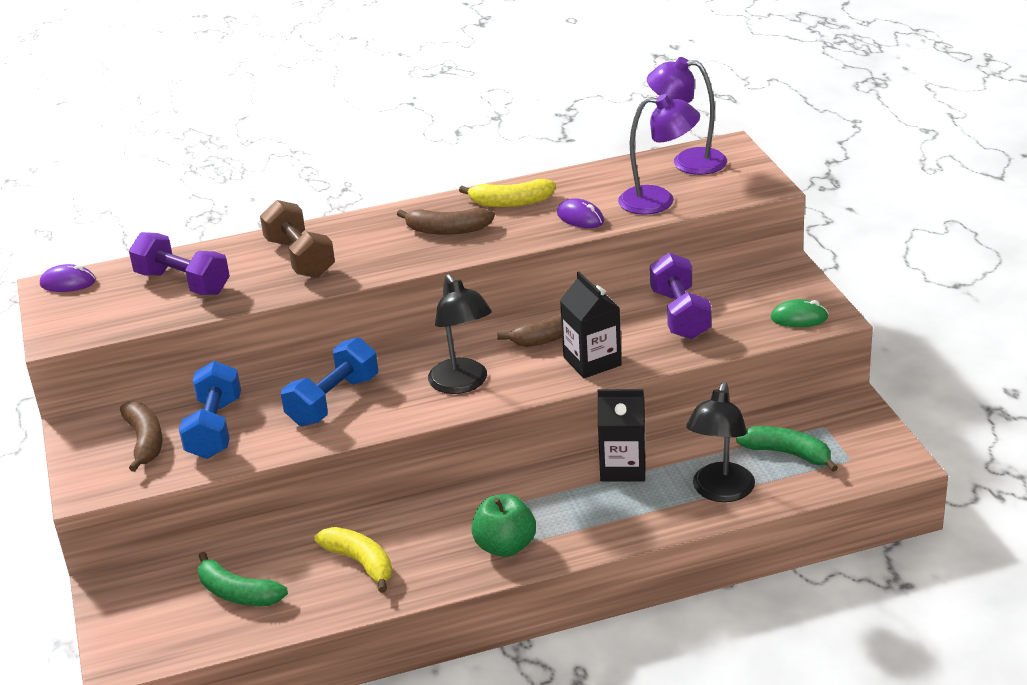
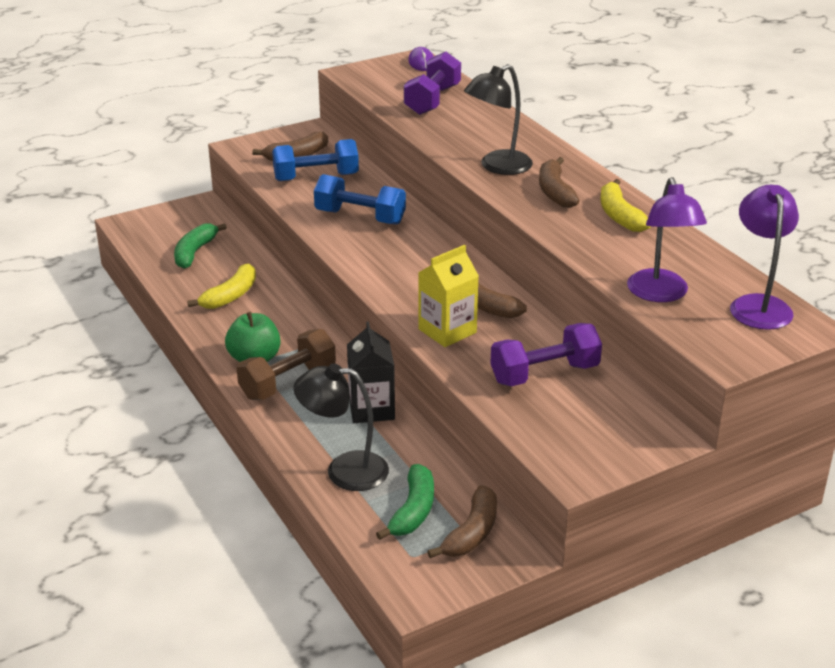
camera: 75 degrees right, 0 degrees up
(300, 258) = (484, 136): brown dumbbell -> brown dumbbell (288, 382)
(463, 384) = (396, 270): black lamp -> black lamp (497, 167)
(580, 218) = (606, 254): purple mouse -> none
(592, 361) = (447, 331): black carton -> yellow carton
(799, 318) = (565, 452): green mouse -> none
(822, 423) = (472, 533): none -> brown banana

